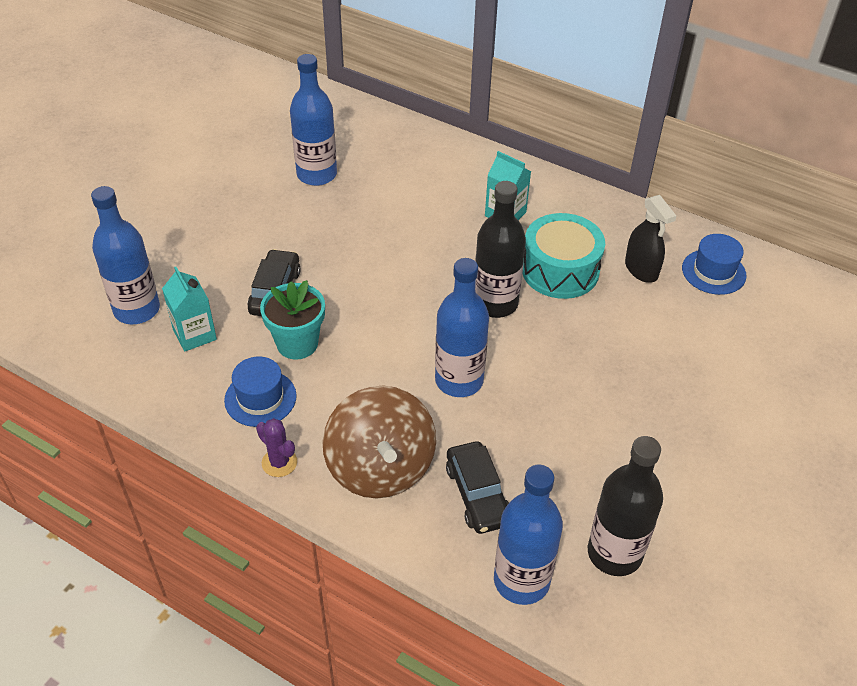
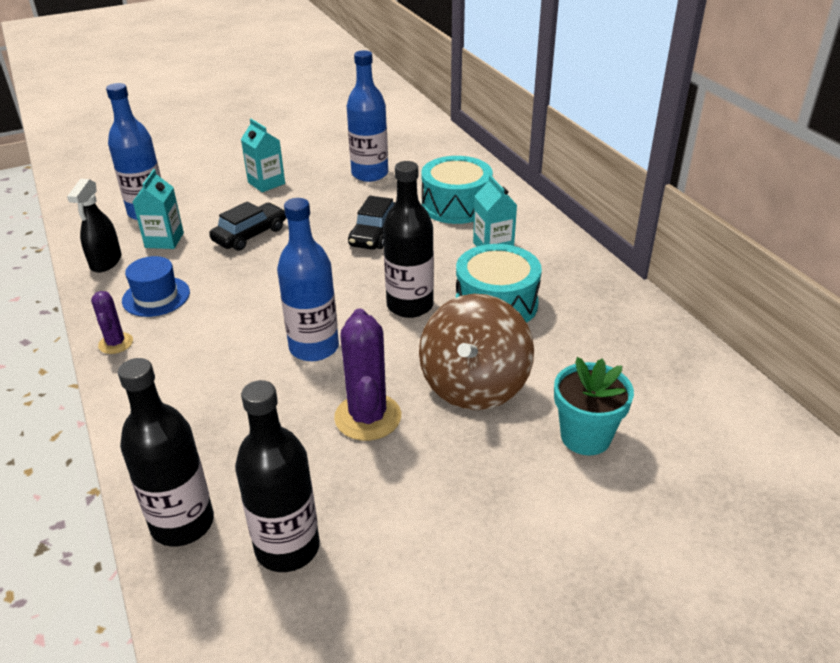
camera: 35 degrees right, 10 degrees down
(224, 225) = (266, 183): none -> turquoise carton
(297, 343) = (224, 273): turquoise flower pot -> turquoise flower pot (585, 437)
(380, 467) = (180, 381): brown spinning top -> brown spinning top (474, 385)
(432, 181) = (456, 205): none -> turquoise drum
(477, 494) = (228, 437): black car -> black car (374, 234)
(521, 580) = (182, 523): blue bottle -> black bottle
(564, 420) = (368, 417): none -> purple cactus
(641, 269) = (577, 331): black spray bottle -> black spray bottle (106, 262)
(713, 272) = (653, 361): blue hat -> none

